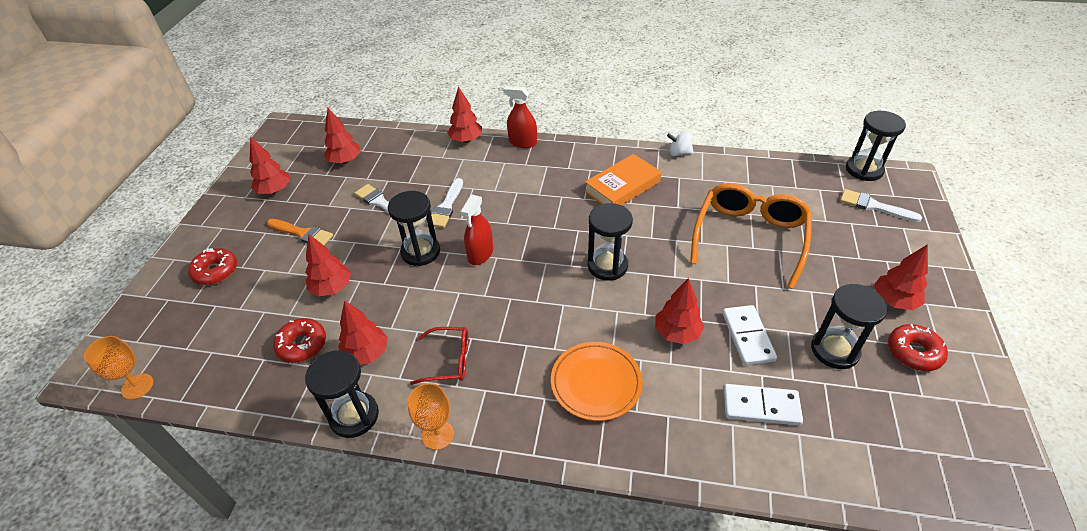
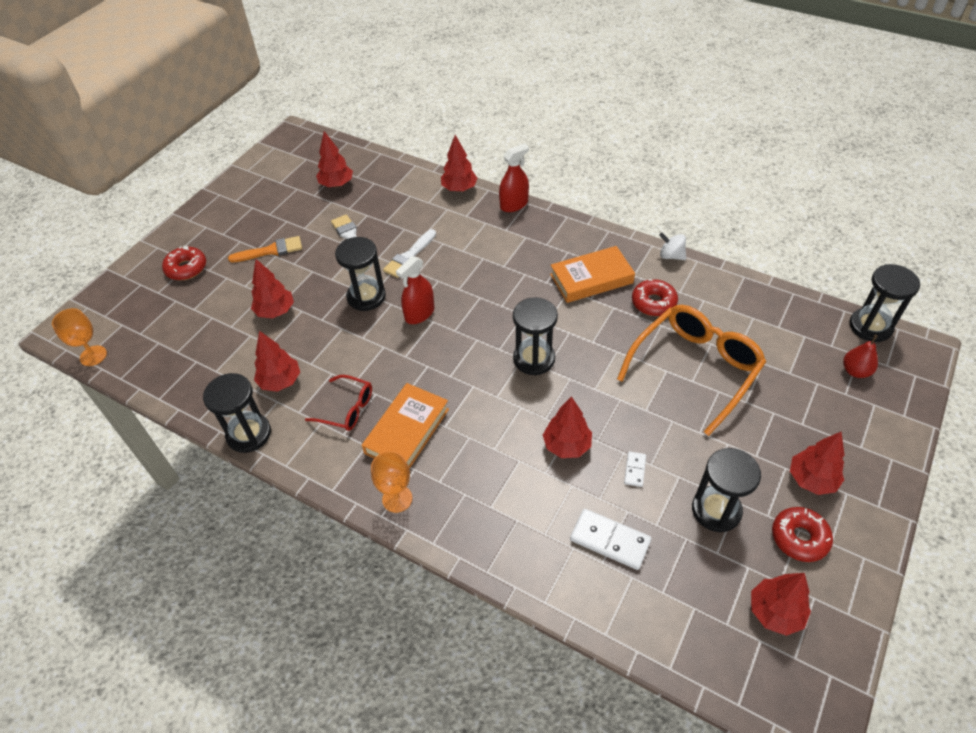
camera: 20 degrees right, 5 degrees up
(275, 191) = (263, 201): red tree -> red tree (775, 612)
(302, 233) = (271, 251): orange brush -> orange brush turned 60 degrees counterclockwise
(302, 345) = (231, 357): red donut -> red donut (653, 303)
(438, 435) = (309, 472): orange goblet -> orange goblet (397, 499)
(520, 364) = (407, 431): none -> orange book
(522, 142) = (514, 204): red spray bottle -> red spray bottle turned 105 degrees clockwise
(596, 383) = (466, 470): orange plate -> none
(747, 336) = (634, 470): white domino -> white domino, size x0.53
(874, 206) = (855, 371): white brush -> red pear

